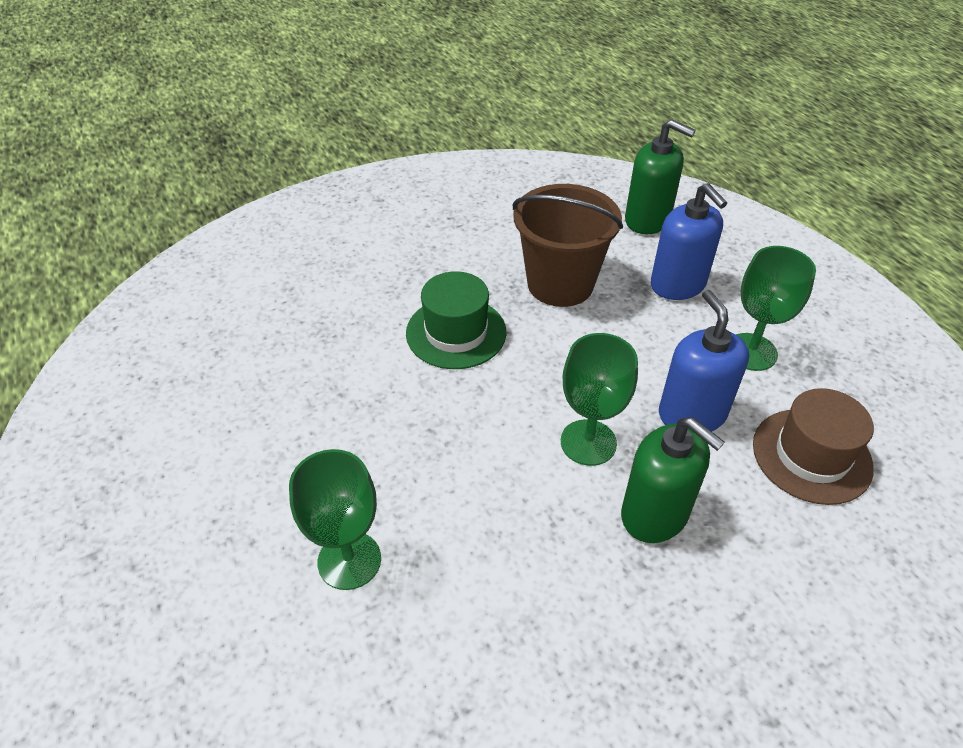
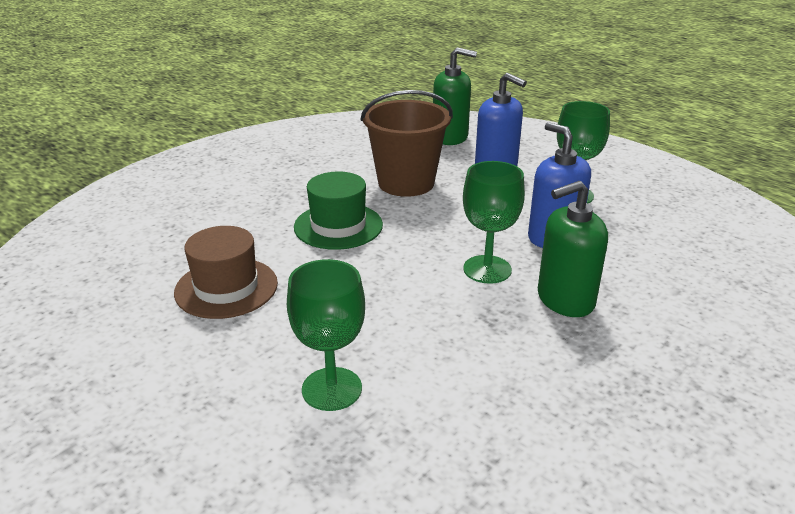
camera: 20 degrees left, 15 degrees down
(655, 514) = (565, 300): green soap dispenser -> green soap dispenser turned 135 degrees clockwise
(811, 456) = (652, 242): brown hat -> brown hat (226, 288)

